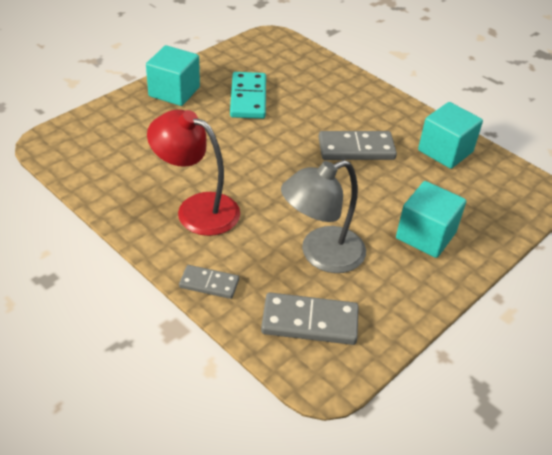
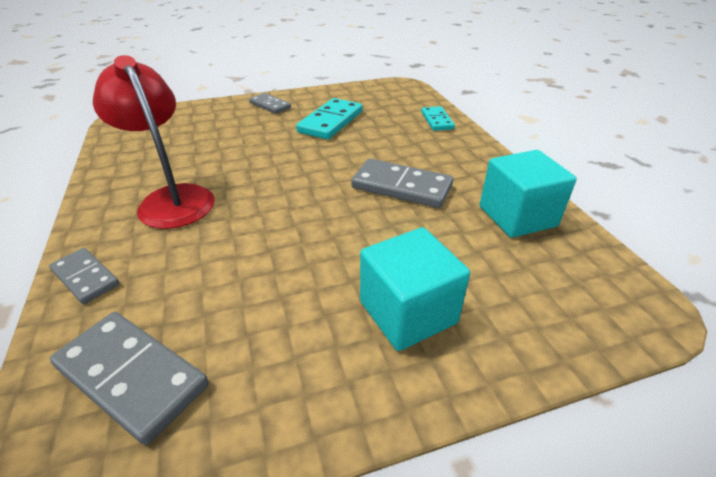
camera: 30 degrees right, 5 degrees down
(174, 92) = (270, 105): turquoise cube -> grey domino
(321, 255) = (244, 289): grey lamp -> none
(334, 75) = (437, 120): none -> turquoise domino

